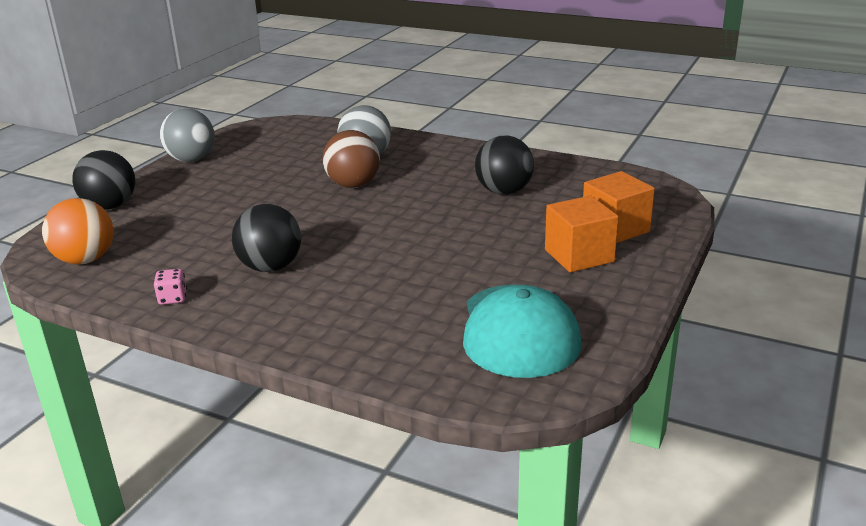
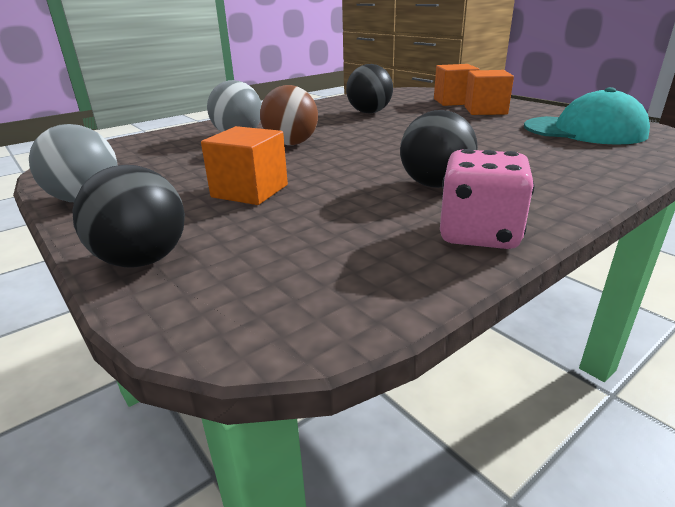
camera: 65 degrees left, 0 degrees up
(85, 260) = (313, 288): orange ball -> none
(173, 298) = (479, 234): pink dice -> pink dice, size x2.15
(226, 202) = (250, 191): none -> orange cube

